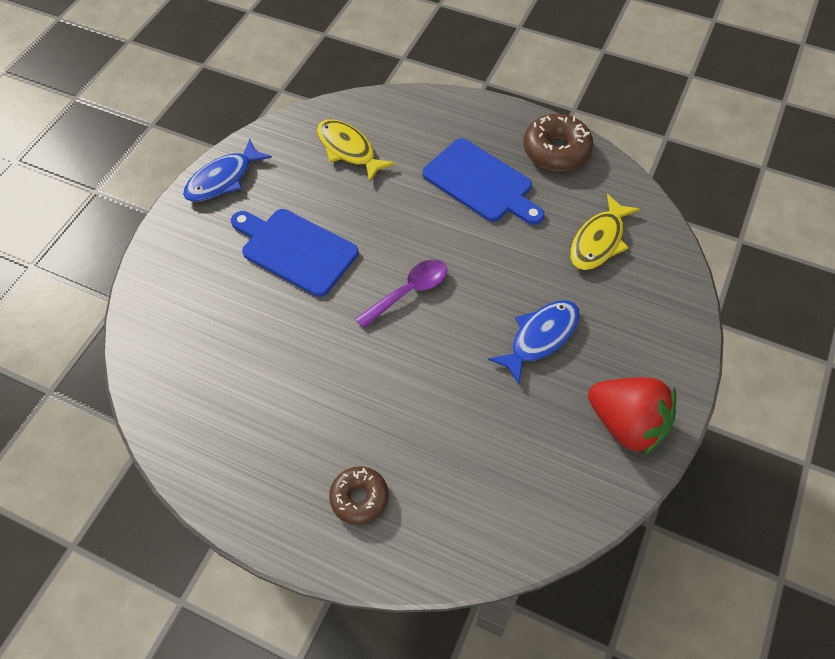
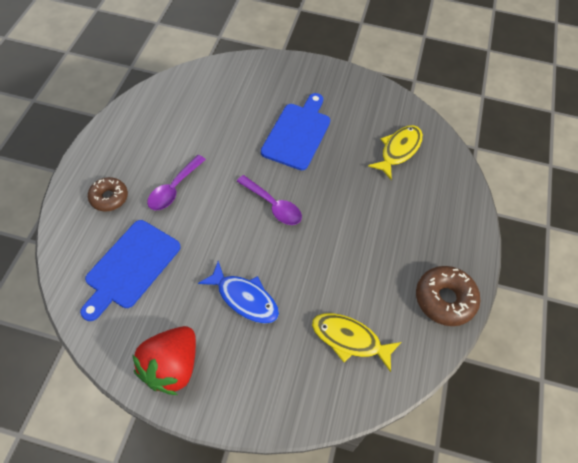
camera: 75 degrees right, 0 degrees up
(223, 179) = (350, 84): blue fish -> none
(359, 409) = (174, 189): none -> purple spoon
(481, 183) = (390, 243): blue cutting board -> blue cutting board (131, 267)

